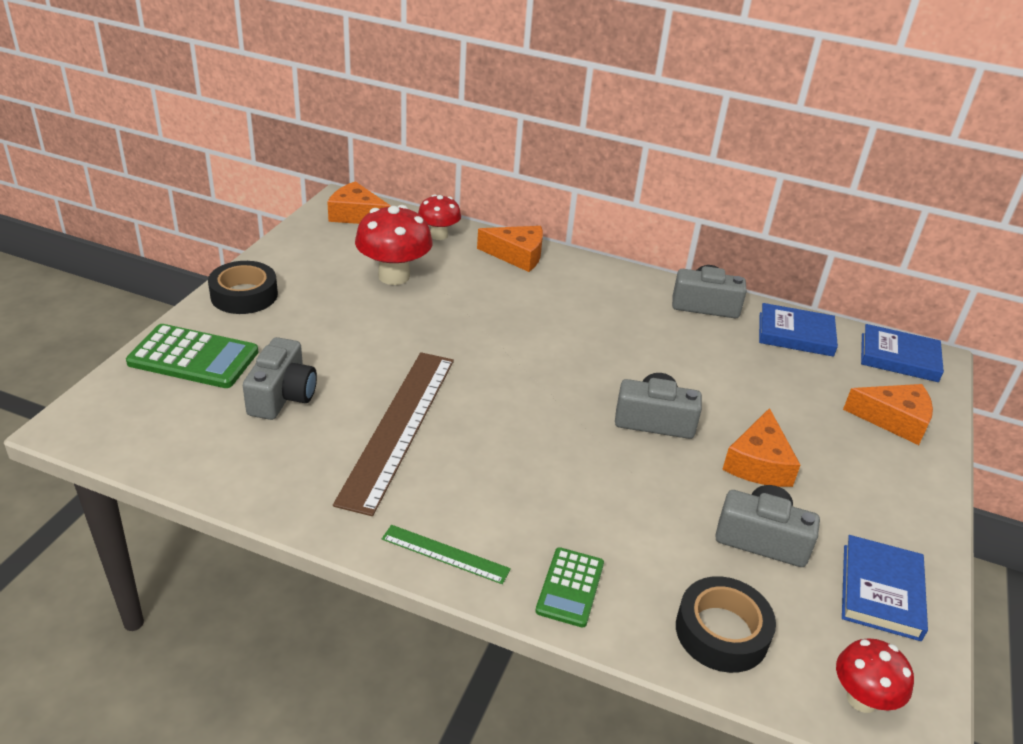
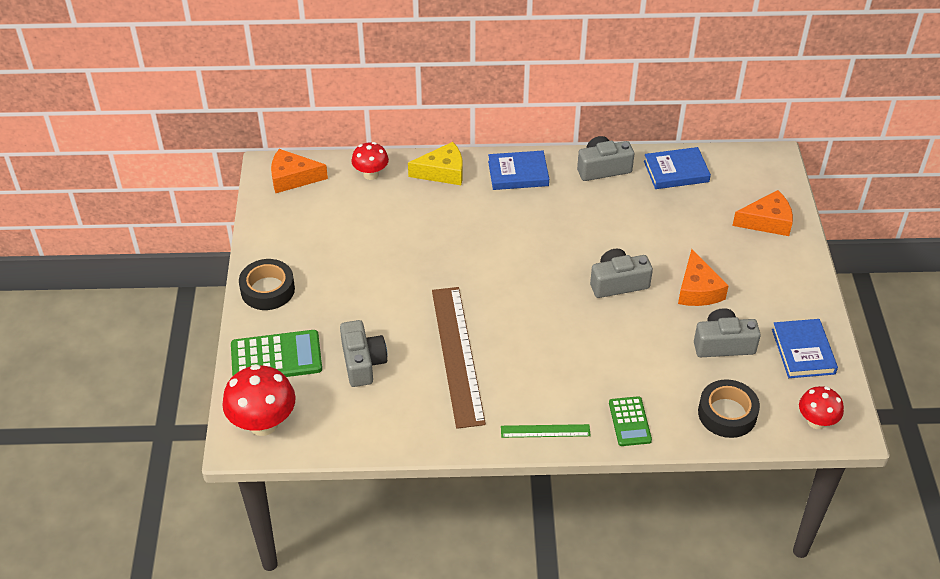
camera: 20 degrees left, 10 degrees up
(394, 276) = (365, 228): red mushroom -> red mushroom (263, 423)
(517, 255) = (442, 172): orange cheese -> yellow cheese
(899, 357) = (751, 166): blue book -> blue book (518, 173)

